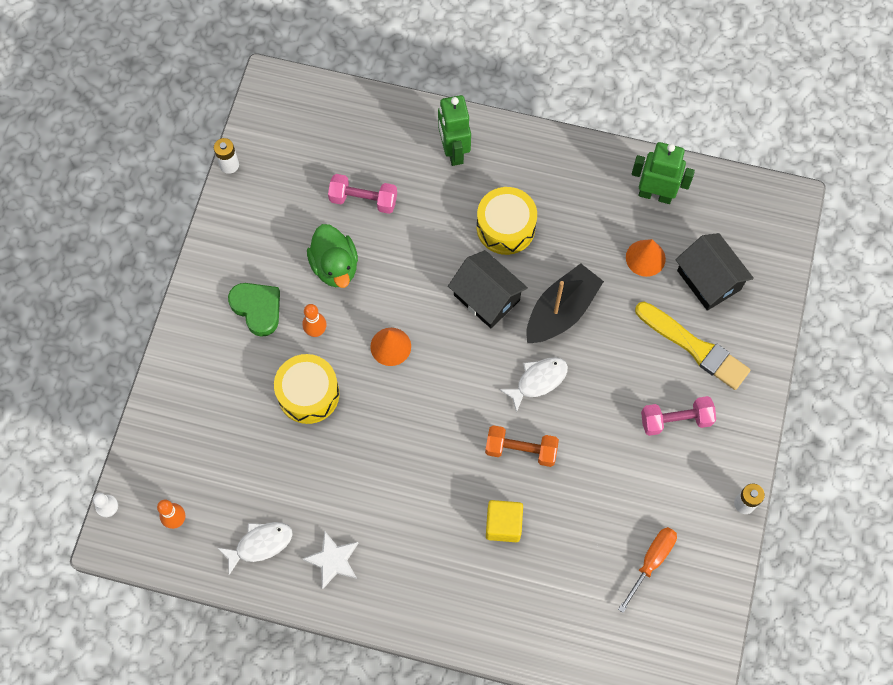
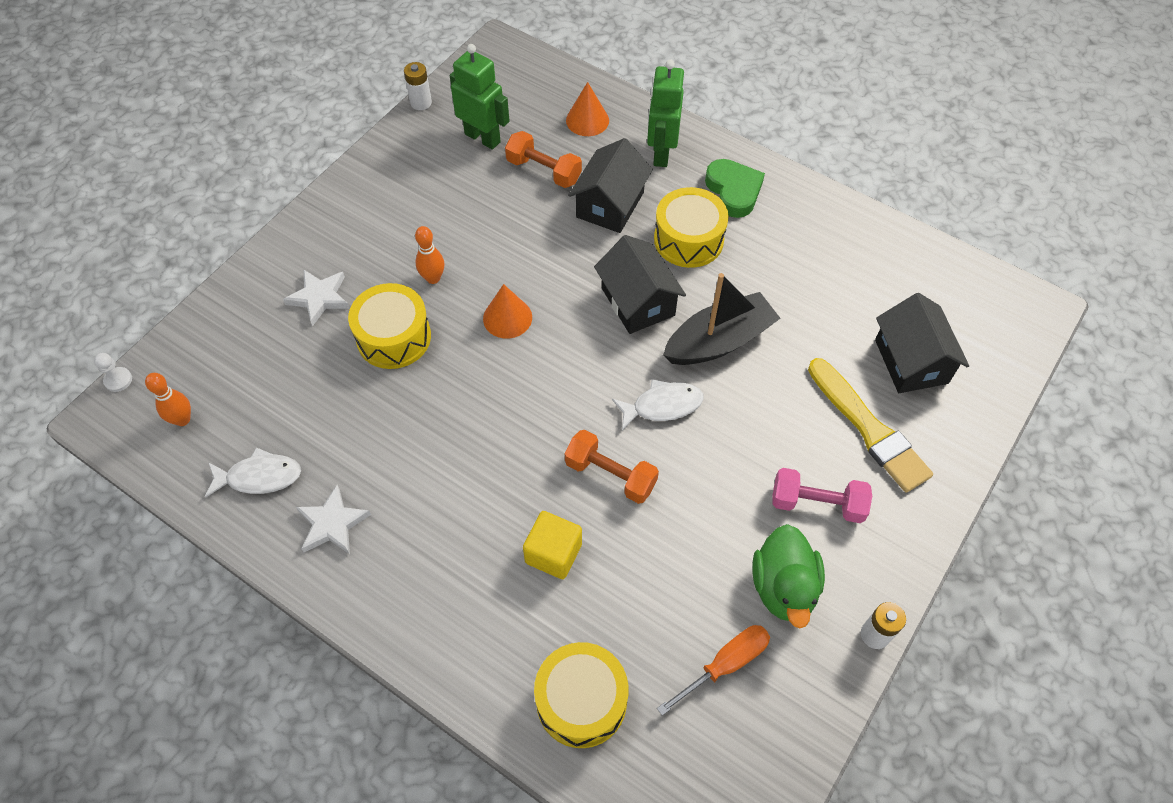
camera: 20 degrees right, 10 degrees down
(232, 380) = (319, 298): none -> white star
(257, 309) = (381, 238): green heart -> green heart (733, 191)
(335, 266) = (484, 223): green duck -> green duck (783, 587)
(363, 200) = (544, 171): pink dumbbell -> orange dumbbell
(430, 215) = (610, 205): none -> black house
(564, 622) = (581, 701): none -> yellow drum
(645, 258) = (841, 316): orange cone -> orange cone (587, 120)
(655, 194) = (875, 256): green robot -> green robot (483, 138)

